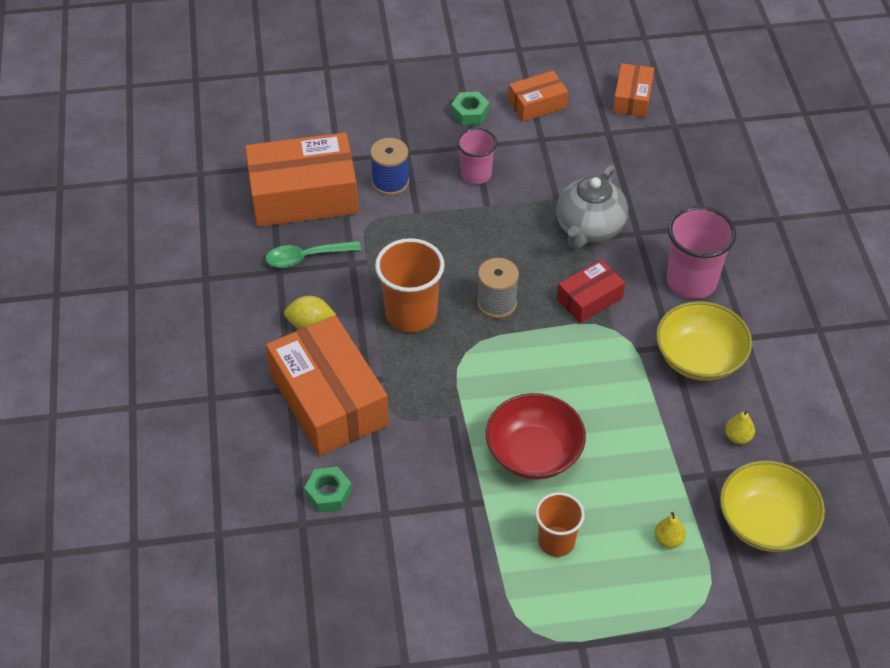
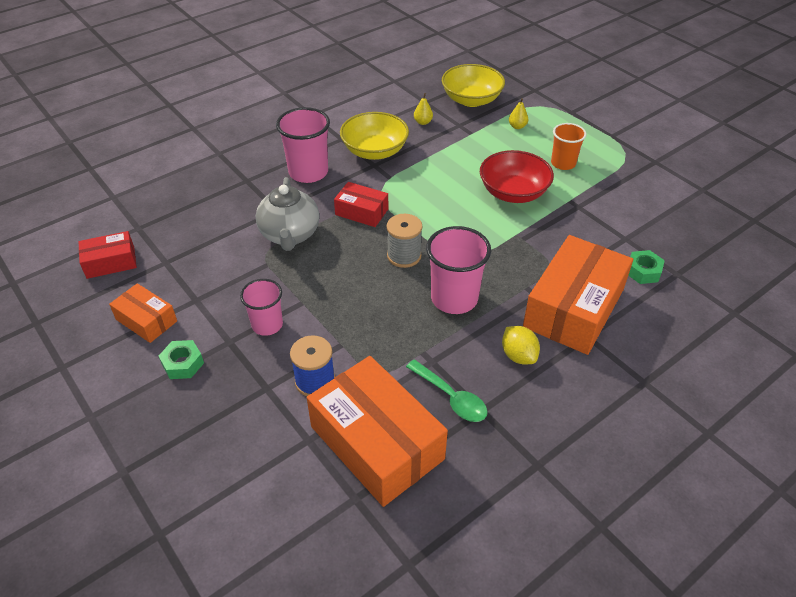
camera: 120 degrees left, 5 degrees down
(411, 314) = (454, 298): orange cup -> pink cup
(589, 229) = (290, 235): grey teapot -> grey teapot turned 90 degrees clockwise
(632, 98) = (111, 262): orange box -> red box

